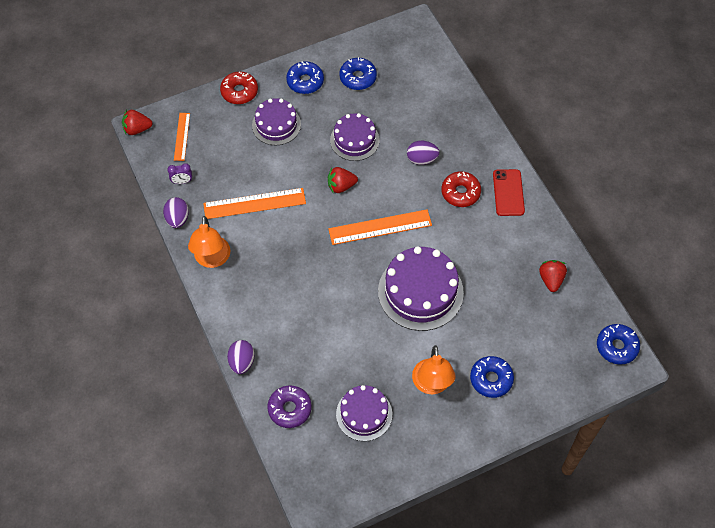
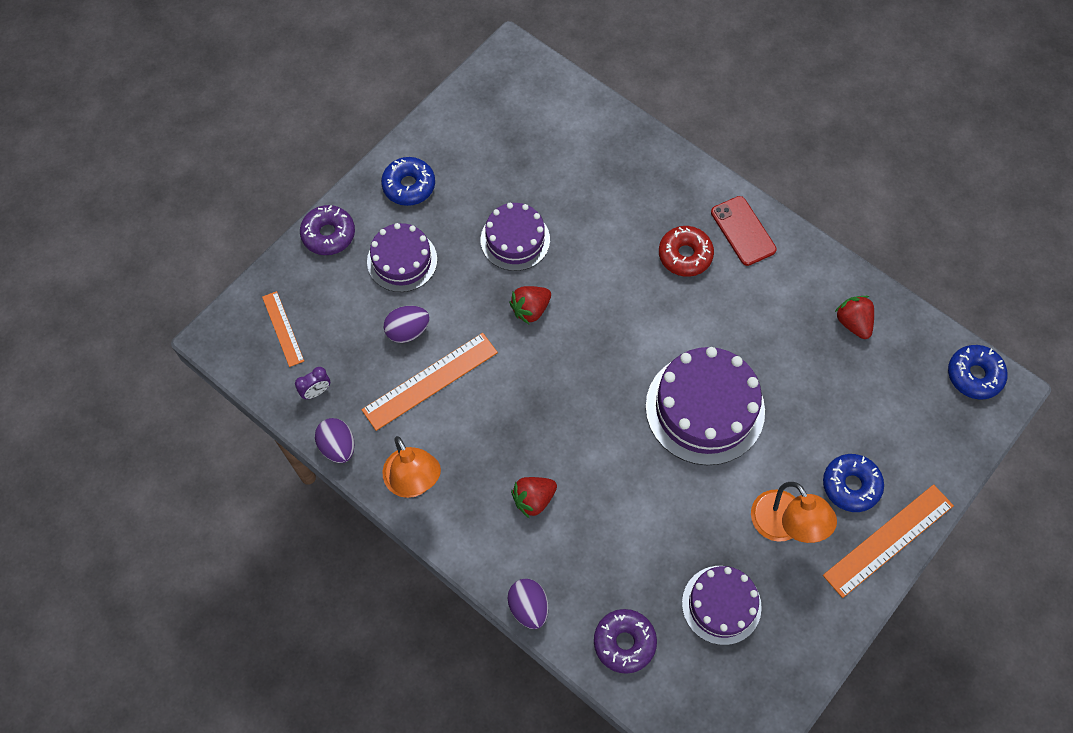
camera: 25 degrees left, 5 degrees up
(137, 129) = (215, 343): red strawberry -> red strawberry (533, 499)
(239, 92) = (328, 234): red donut -> purple donut
(358, 77) = (475, 153): blue donut -> none
(380, 227) = (609, 344): orange ruler -> orange ruler (888, 540)
(422, 159) = (614, 231): purple egg -> purple egg (408, 331)

